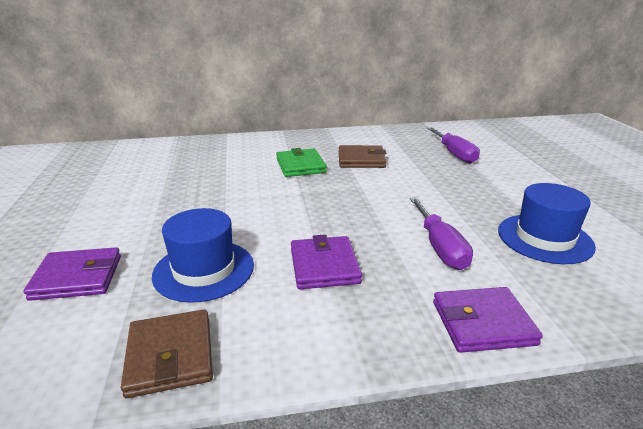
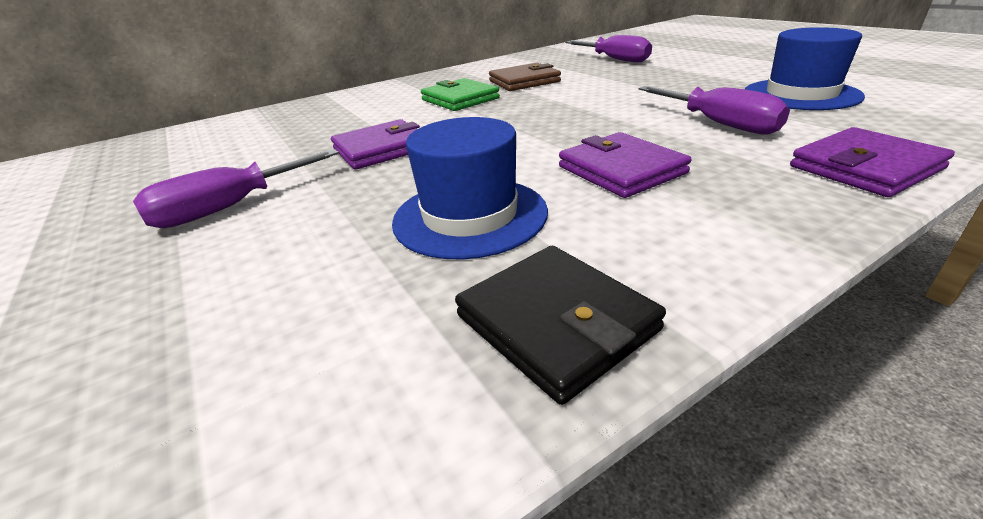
camera: 20 degrees left, 5 degrees up
(77, 277) = (272, 281): purple wallet -> purple wallet (381, 149)
(99, 219) = (230, 207): none -> purple screwdriver
(170, 356) = (556, 323): brown wallet -> black wallet

